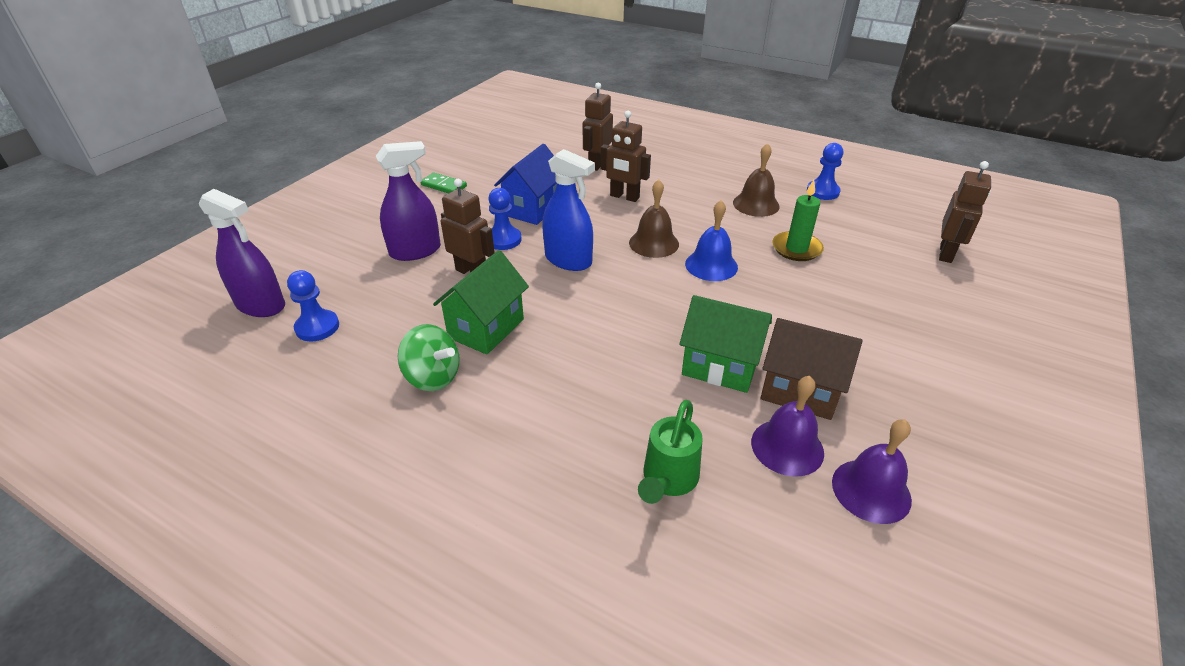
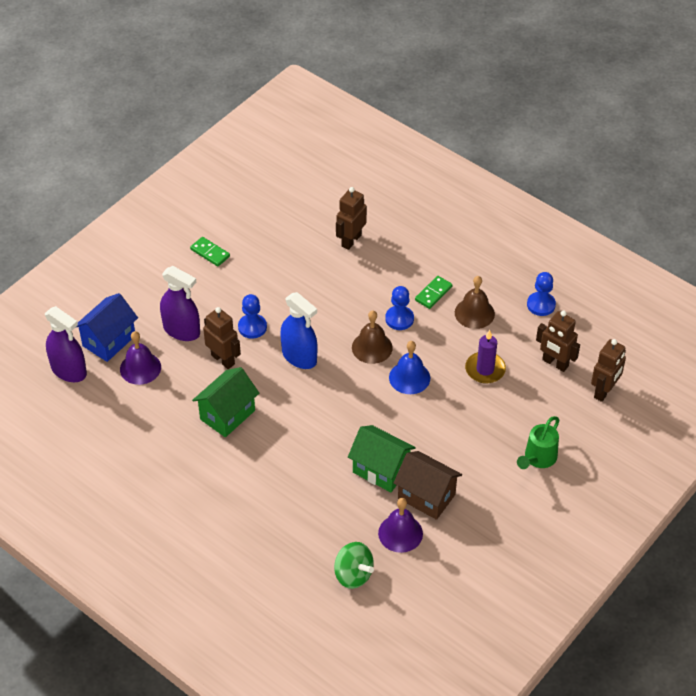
camera: 10 degrees right, 10 degrees up
(317, 327) = (110, 397): blue pawn -> blue pawn (399, 319)
(415, 251) = (181, 330): purple spray bottle -> purple spray bottle turned 45 degrees clockwise
(433, 377) = (187, 450): green spinning top -> green spinning top (353, 575)
(533, 209) = (282, 293): blue house -> blue house (109, 341)
(624, 197) = (363, 288): brown robot -> brown robot (555, 363)
(668, 479) = (320, 542): green watering can -> green watering can (538, 458)
(702, 194) = (433, 293): none -> green domino
(796, 249) = (485, 369): green candle -> purple candle
(871, 490) = (437, 567): purple bell -> purple bell (140, 368)

